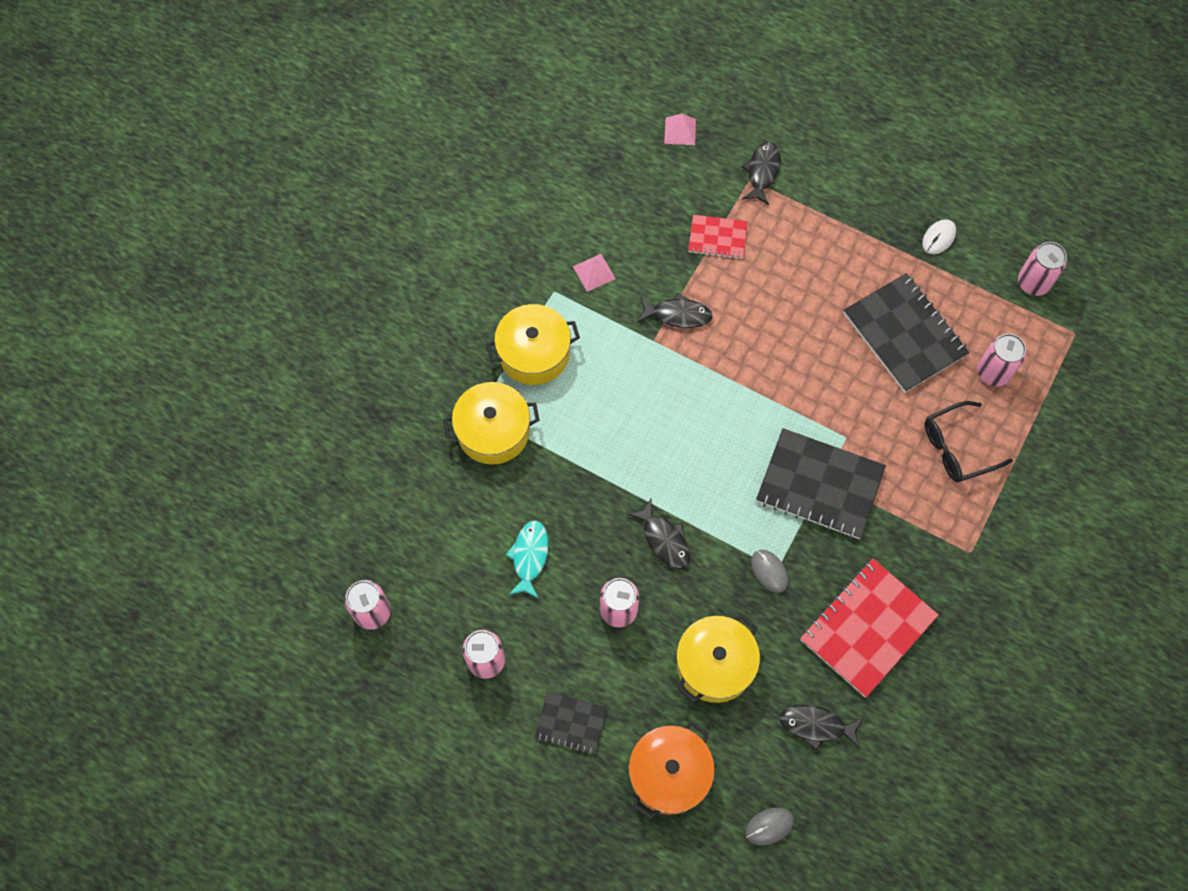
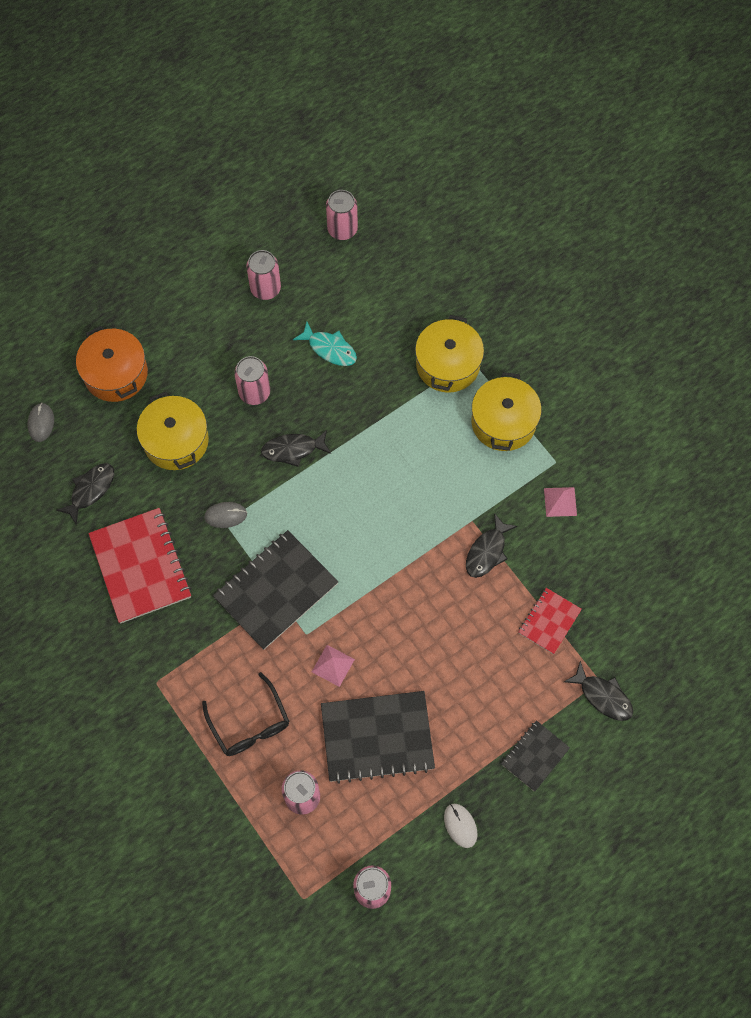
camera: 115 degrees right, 0 degrees up
(571, 723) = (189, 325): black notebook -> black notebook (535, 756)
(680, 131) = (679, 642): pink pyramid -> pink pyramid (333, 665)
(957, 448) = (250, 723): black glasses -> black glasses turned 150 degrees clockwise

